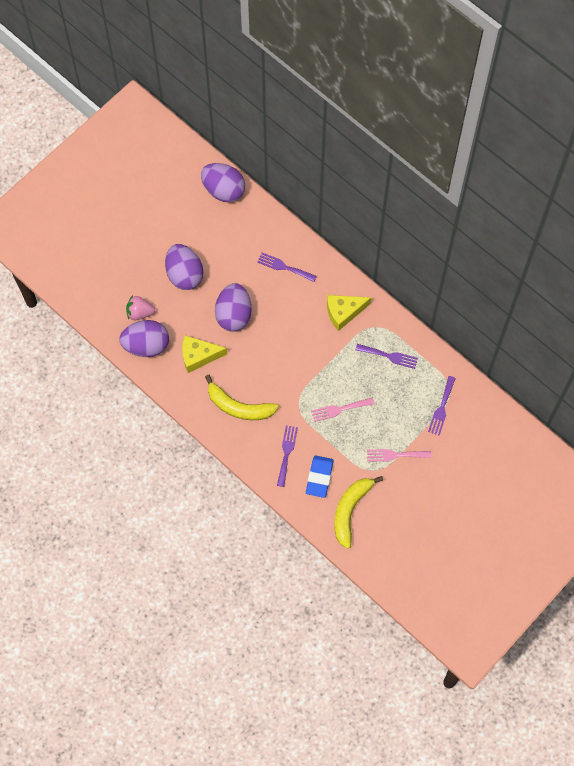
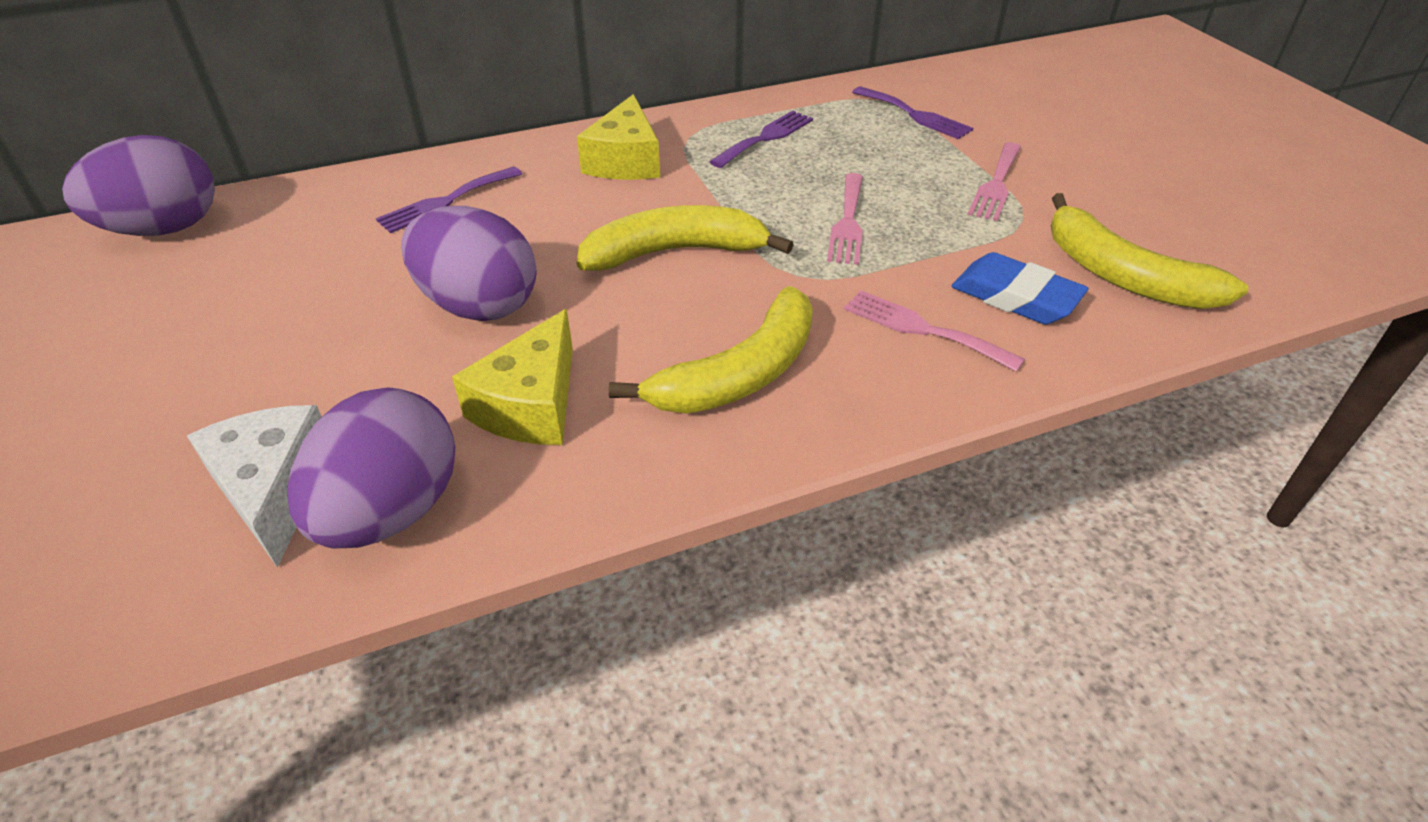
camera: 65 degrees left, 25 degrees down
(140, 313) = (274, 490): pink strawberry -> white cheese
(184, 274) = (277, 356): purple egg -> none
(286, 453) = (923, 329): purple fork -> pink fork
(291, 359) = (674, 252): none -> yellow banana

